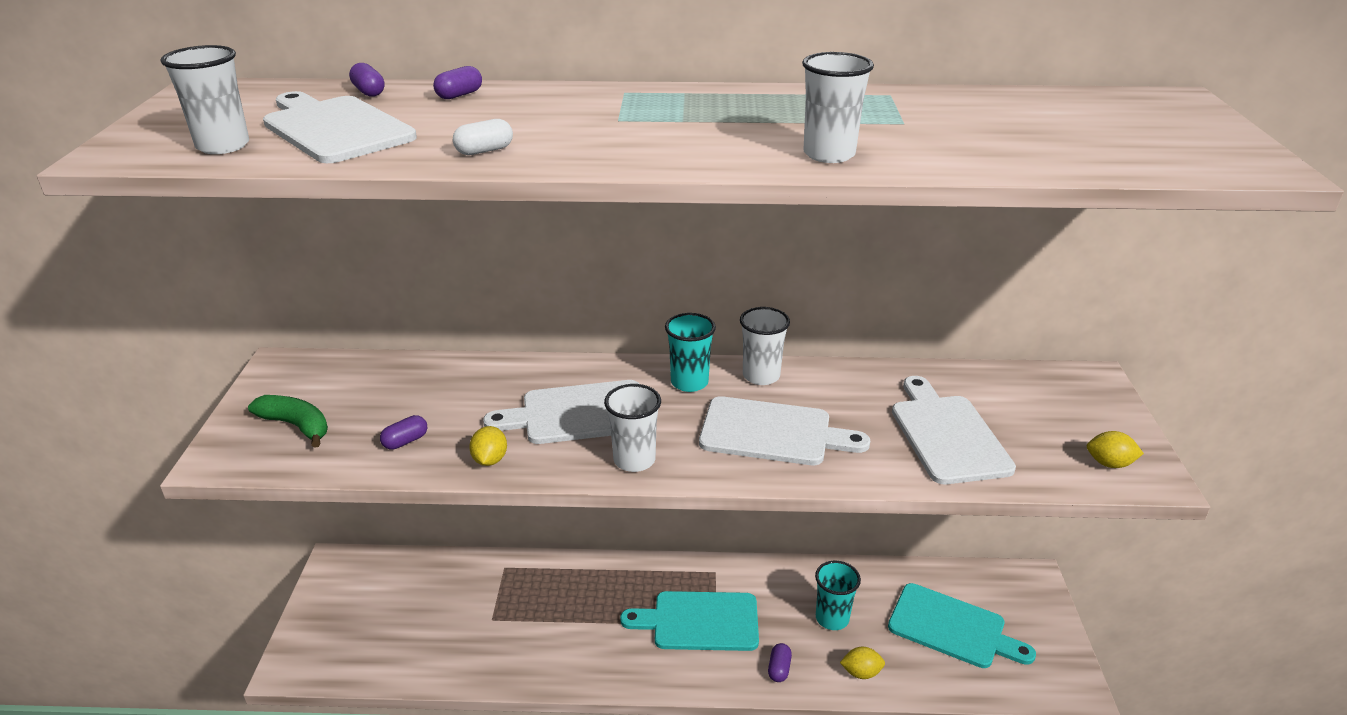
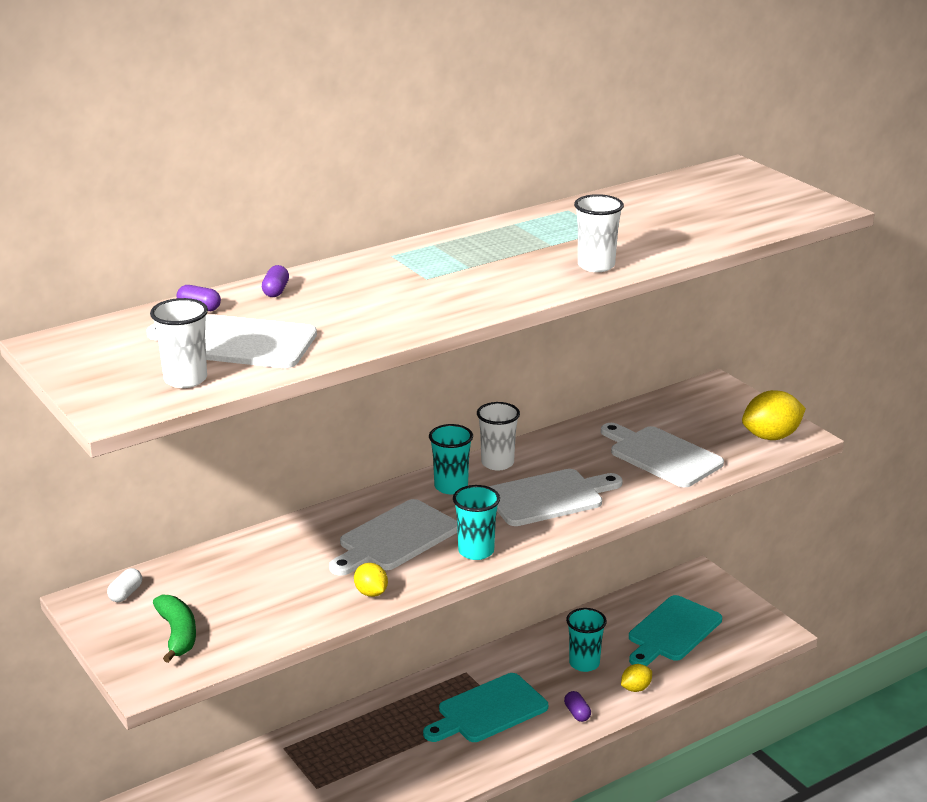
camera: 35 degrees left, 5 degrees down
(296, 425) = (177, 634): green banana -> green banana turned 75 degrees clockwise
(405, 441) = (287, 608): purple capsule -> none
(484, 151) = (380, 326): white capsule -> white capsule (126, 594)
(634, 460) = (476, 551): white cup -> turquoise cup
(952, 628) = (672, 631): turquoise cutting board -> turquoise cutting board turned 135 degrees clockwise
(1109, 463) = (771, 436): yellow lemon -> yellow lemon, size x1.79

